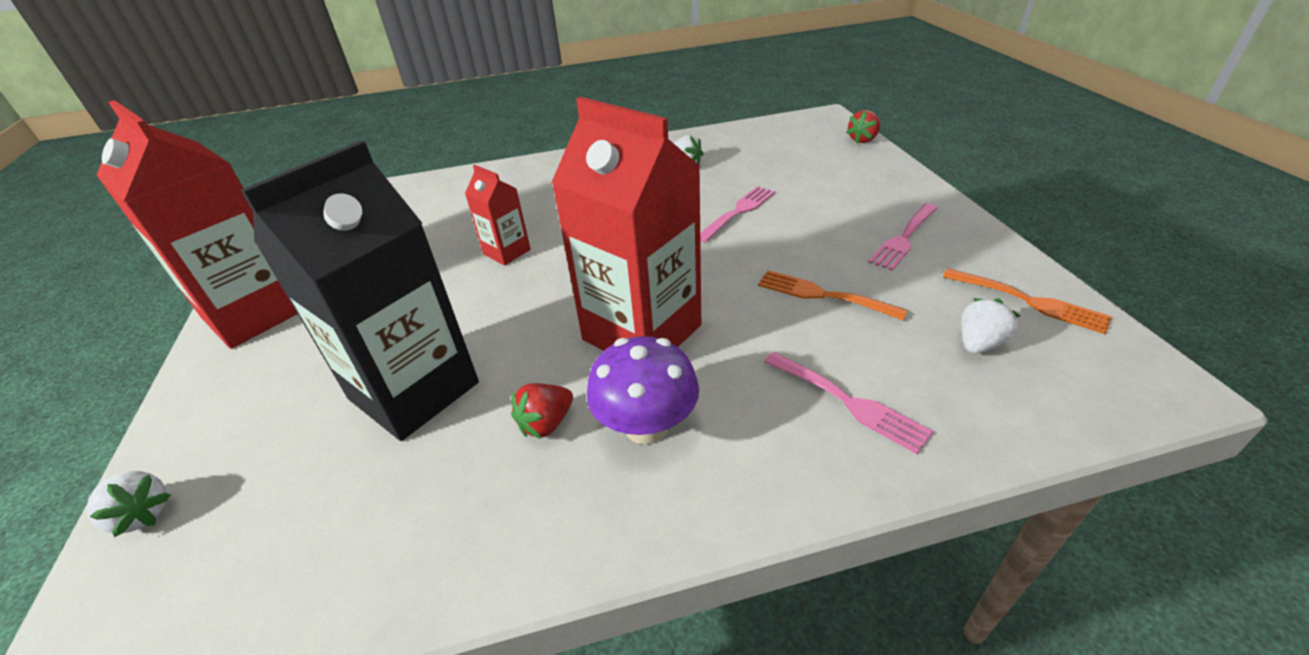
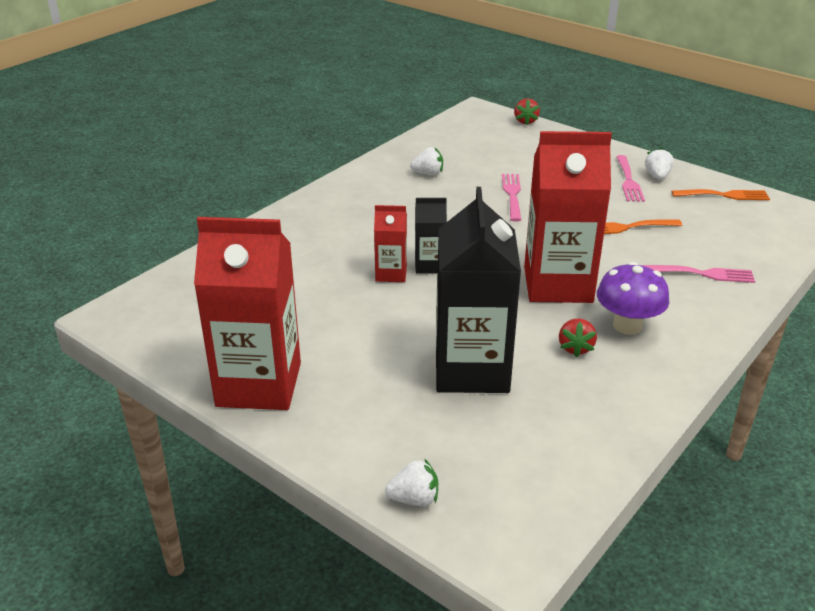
camera: 40 degrees left, 5 degrees down
(551, 257) = (429, 265): none -> black carton
(979, 343) = (725, 224): white strawberry -> white strawberry (657, 176)

